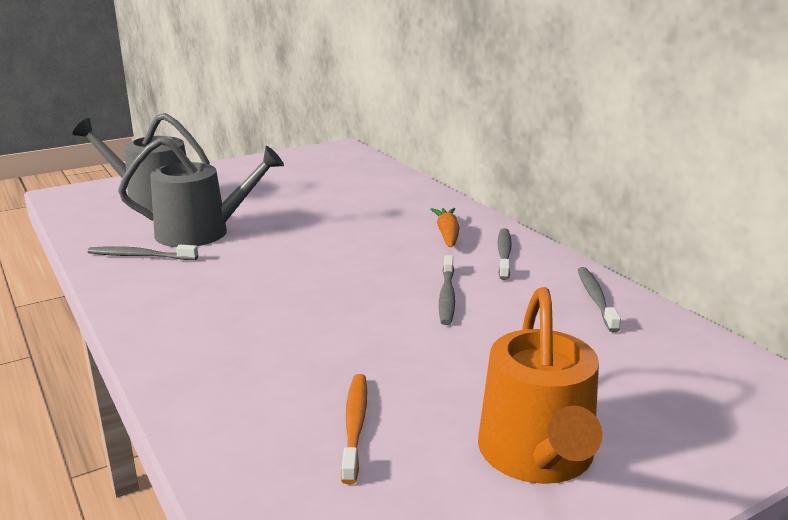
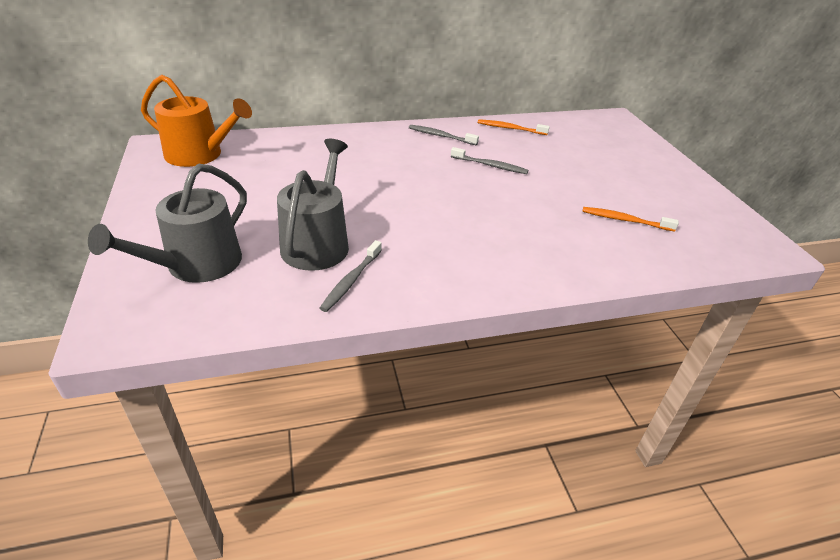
camera: 75 degrees left, 15 degrees up
(447, 234) = (398, 145): orange carrot -> none
(538, 456) = (650, 180): orange watering can -> orange watering can (199, 155)
(596, 299) = (510, 128): grey toothbrush -> orange toothbrush

